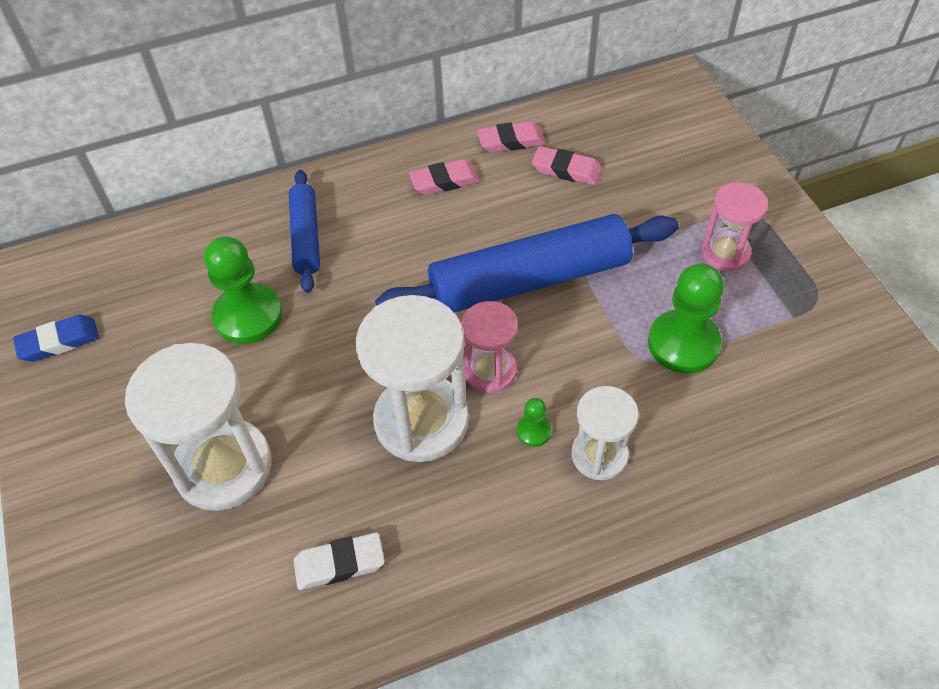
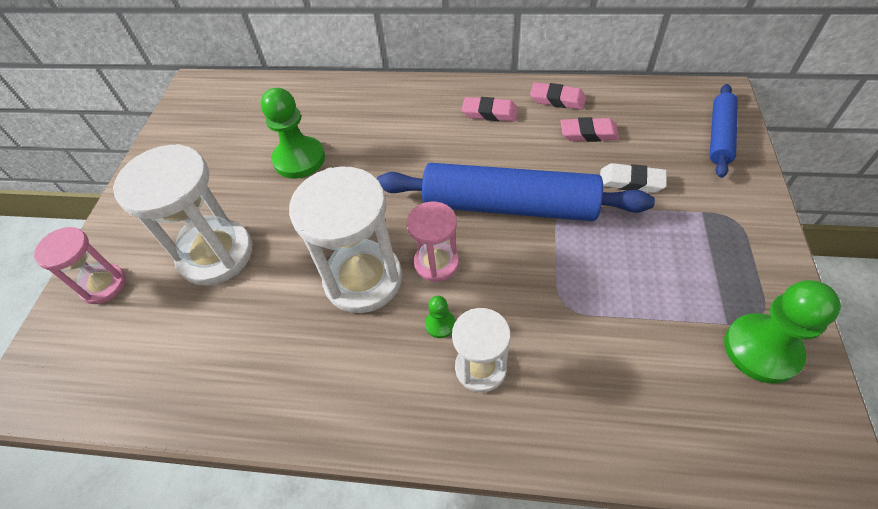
camera: 30 degrees right, 0 degrees up
(59, 342) = (182, 134): blue eraser -> none
(306, 237) = (370, 120): blue rolling pin -> blue rolling pin (719, 136)
(339, 564) = (239, 360): white eraser -> white eraser (631, 181)
(566, 170) = (588, 133): pink eraser -> pink eraser turned 45 degrees counterclockwise
(683, 343) = (608, 305): green pawn -> green pawn (761, 349)
(725, 253) = (690, 244): pink hourglass -> pink hourglass (104, 285)

